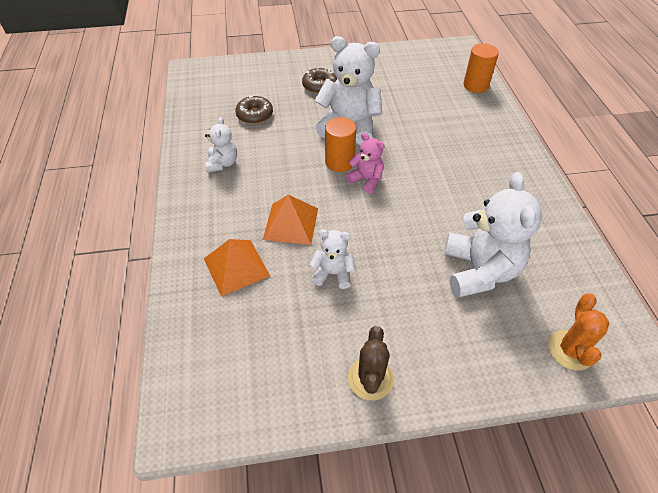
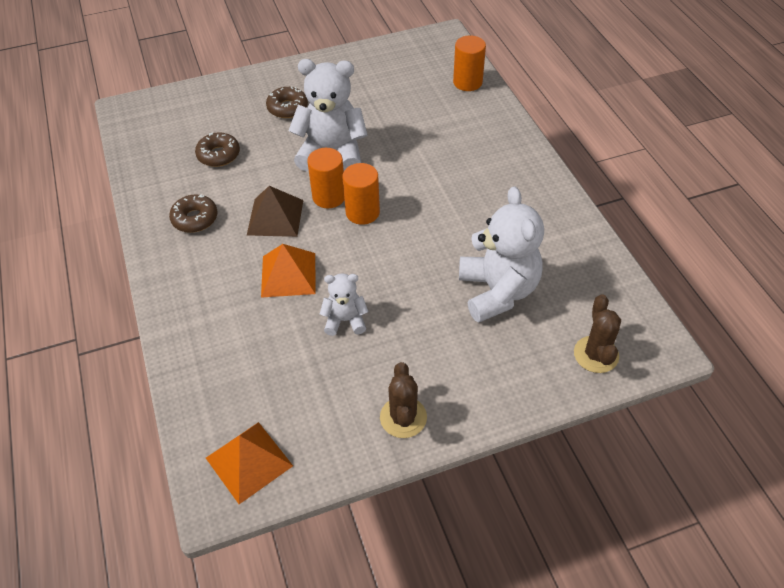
camera: 10 degrees left, 0 degrees up
(222, 163) = (195, 219): white teddy bear -> brown donut
(236, 267) = (239, 331): orange pyramid -> orange pyramid (249, 461)
(290, 172) = (275, 217): none -> brown pyramid
(366, 180) = (362, 212): pink teddy bear -> orange cylinder
(570, 350) = (596, 354): orange cactus -> brown cactus

